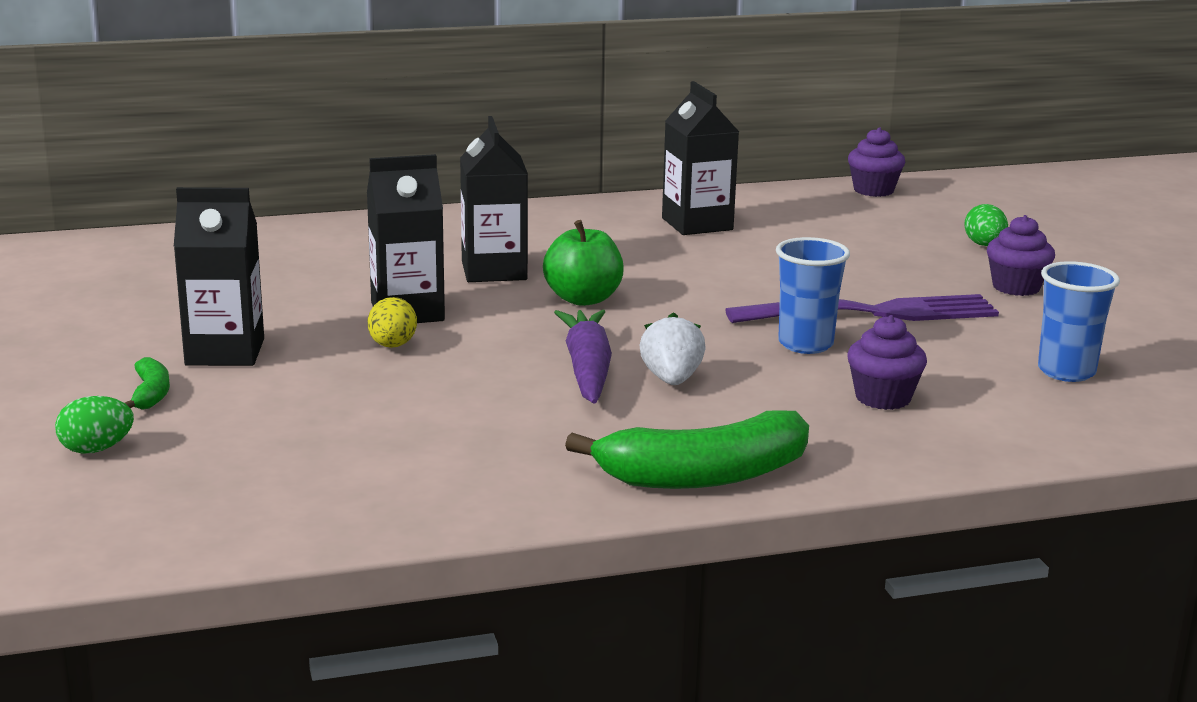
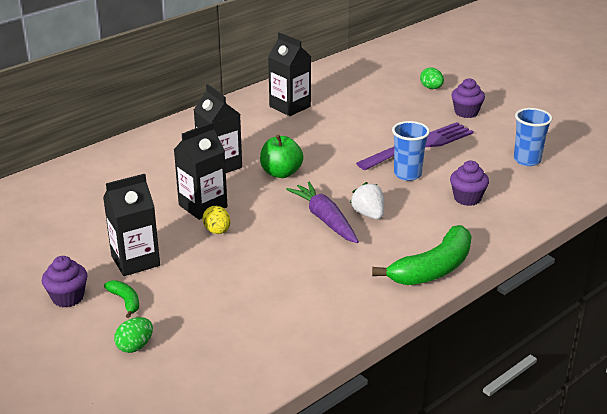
camera: 25 degrees left, 10 degrees up
(873, 190) = (352, 62): purple cupcake -> purple cupcake (68, 297)

